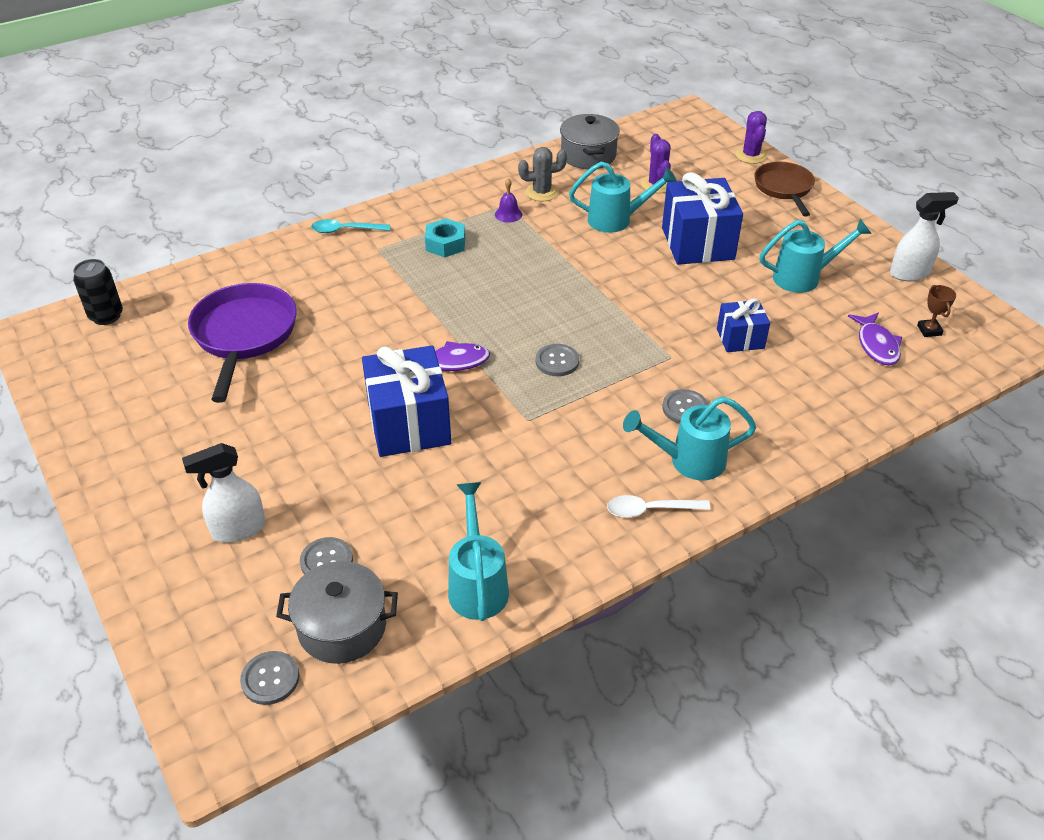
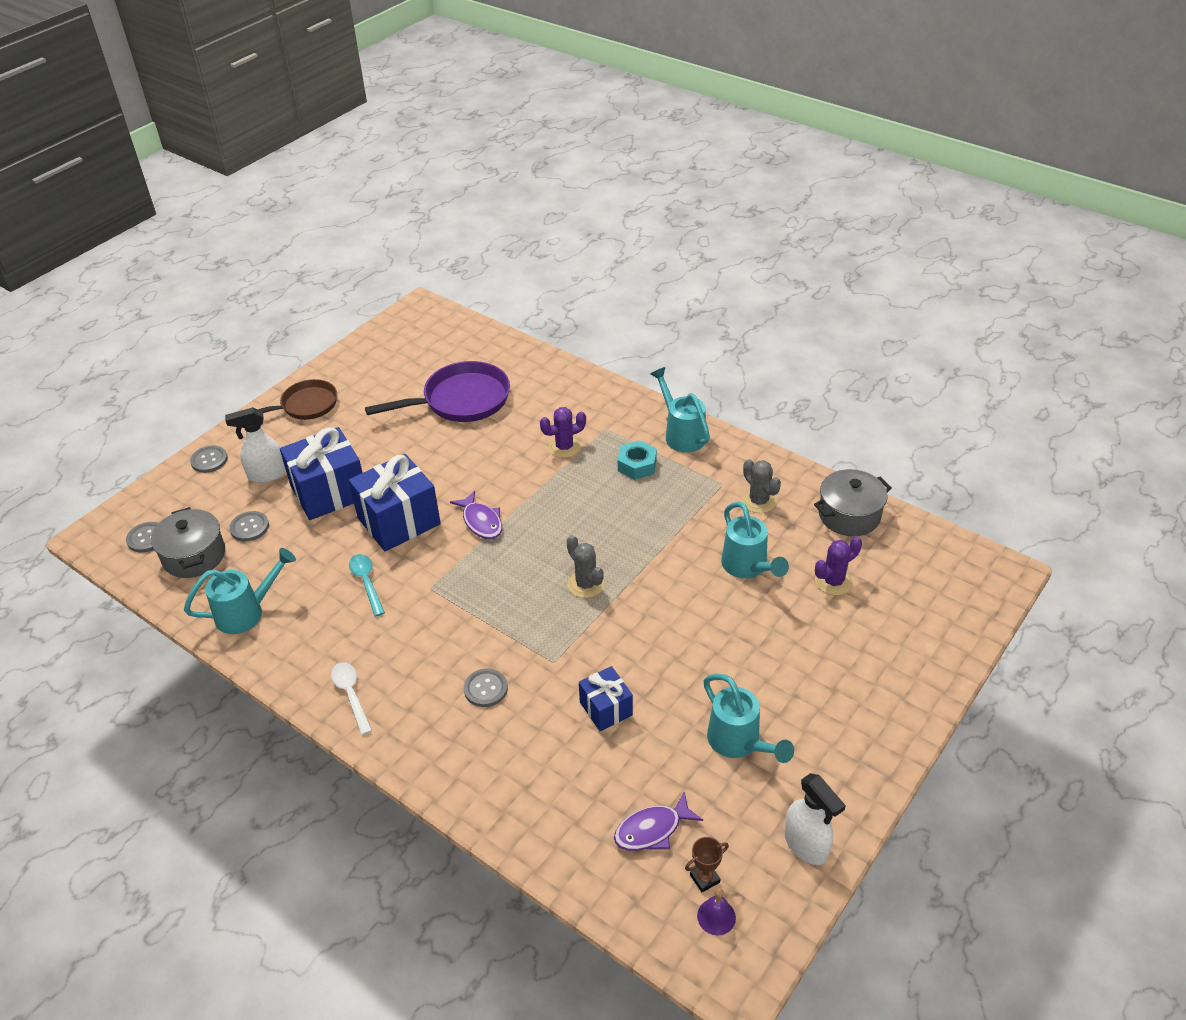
camera: 70 degrees right, 0 degrees up
(106, 316) = (451, 330): black can -> none
(238, 529) = (267, 475): white spray bottle -> white spray bottle turned 60 degrees counterclockwise
(345, 230) = (620, 402): turquoise spoon -> turquoise spoon (366, 582)
(508, 214) = (707, 490): purple bell -> purple bell (716, 916)
(557, 361) = (511, 585): grey button -> grey button (209, 460)
(584, 314) = (586, 584): none -> grey cactus
(689, 461) = (418, 707): turquoise watering can -> turquoise watering can (681, 434)
(697, 243) = (746, 639): blue gift -> blue gift (329, 492)
(751, 155) = (953, 648): purple cactus -> purple cactus (564, 447)
(784, 188) = (904, 692): brown pan -> brown pan (306, 405)

